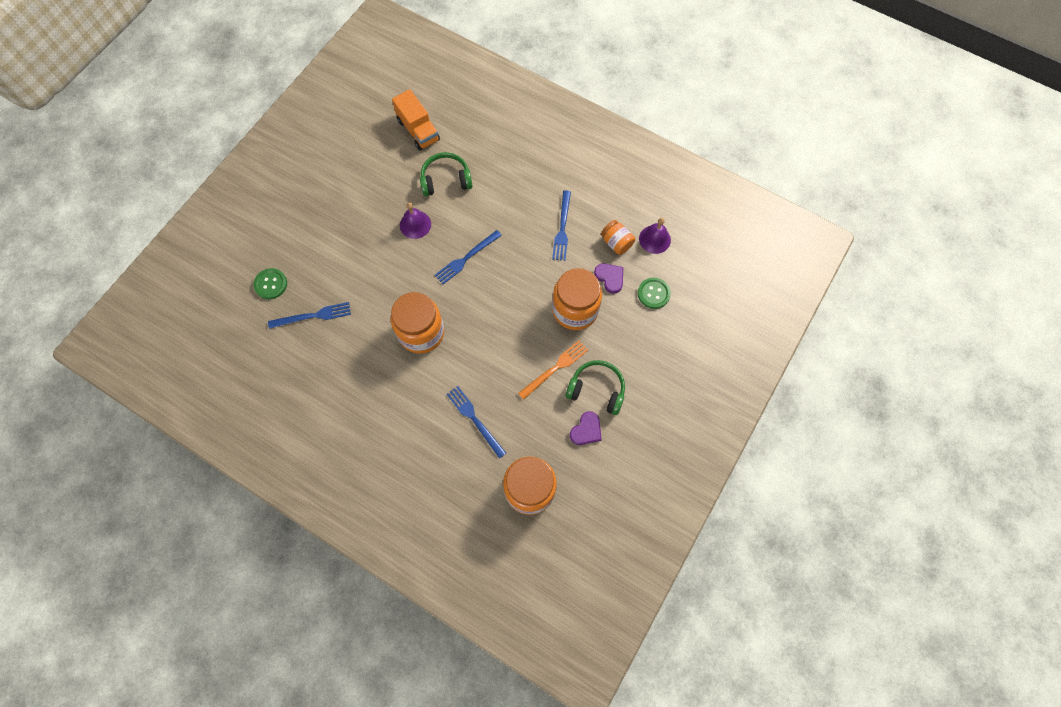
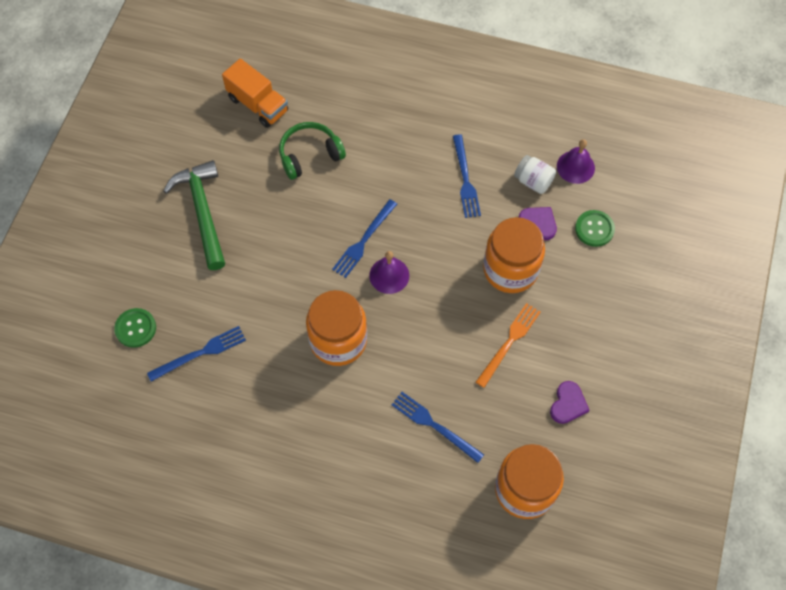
camera: 15 degrees left, 5 degrees down
(349, 206) = (202, 212): none -> green hammer
(415, 224) = (290, 215): purple bell -> purple bell (389, 275)
(596, 390) = (565, 355): green headphones -> none
(616, 243) = (533, 181): orange jar -> white jar

